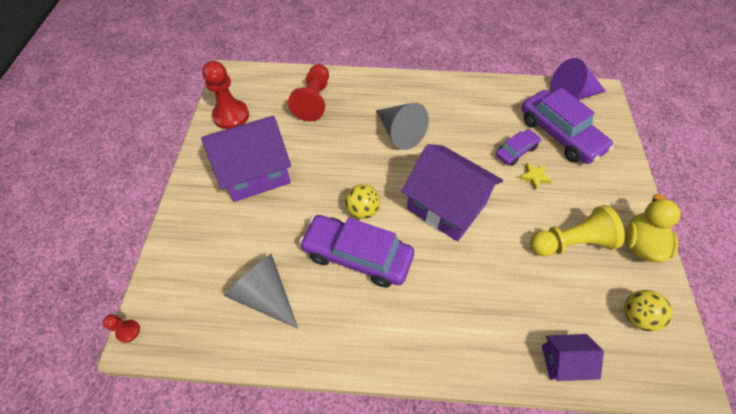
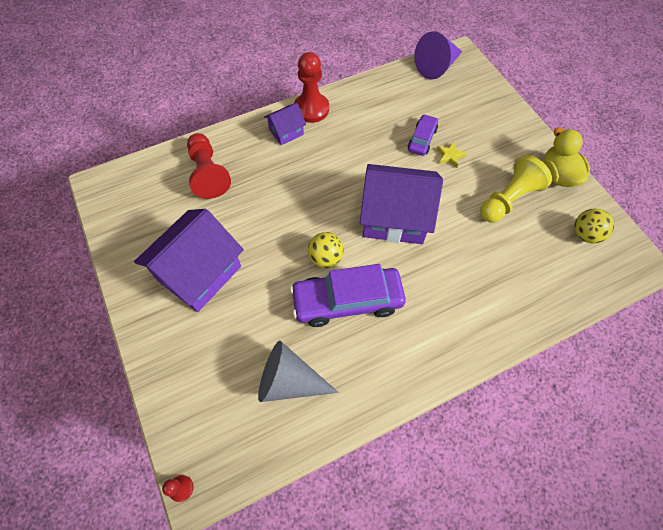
camera: 30 degrees left, 5 degrees up
(231, 116) = (131, 228): red pawn -> red pawn (311, 109)
(399, 133) = (312, 169): grey cone -> none
(560, 134) = (448, 108): purple car -> none
(563, 361) = (555, 298): purple house -> purple house (286, 132)

